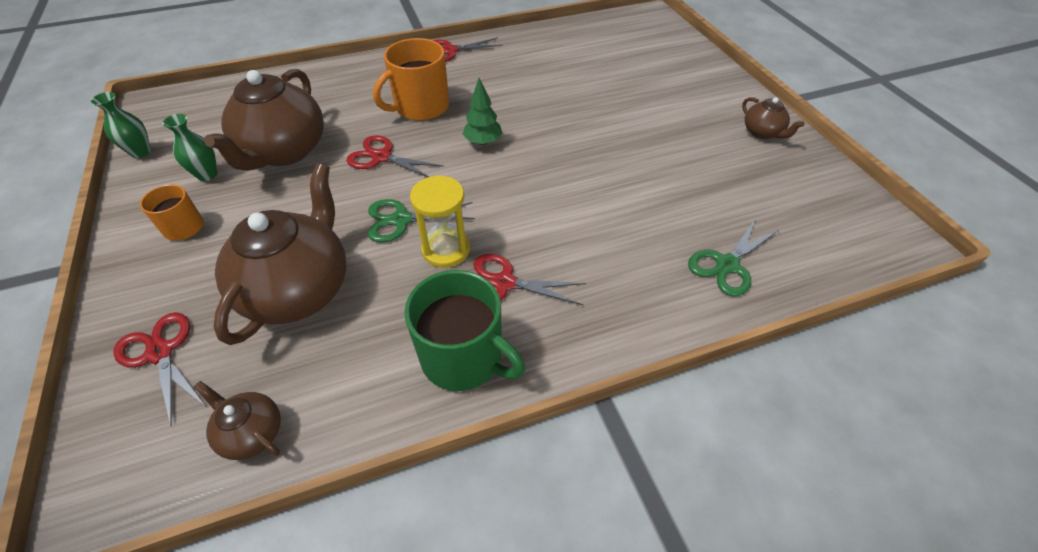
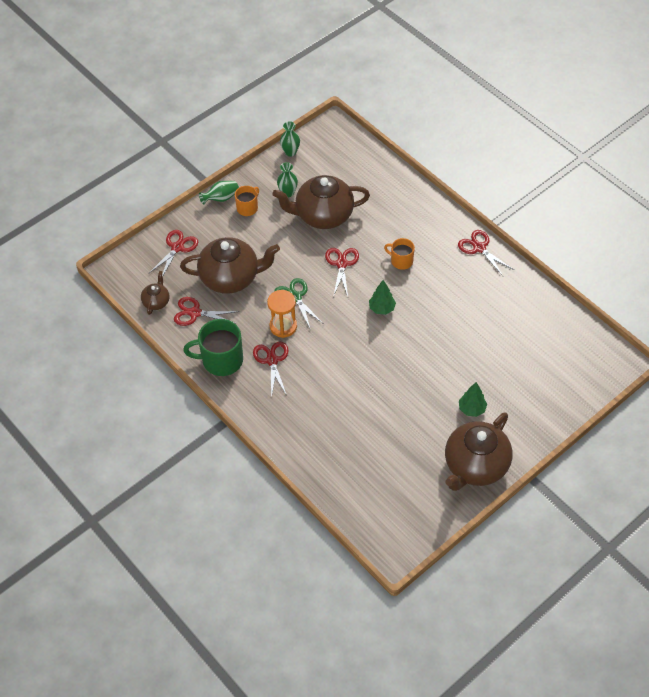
camera: 70 degrees right, 5 degrees up
(127, 254) = (221, 198): none -> green vase
(331, 368) = (195, 313): none -> red scissors
(420, 107) = (401, 261): orange mug -> orange mug, size x0.57
(446, 249) = (283, 326): yellow hourglass -> orange hourglass
(464, 357) = (221, 360): green mug -> green mug turned 75 degrees clockwise
(676, 113) = (472, 409): none -> green tree
(727, 265) = (331, 460): green scissors -> none
(762, 132) = (475, 466): brown teapot -> brown teapot, size x2.13

